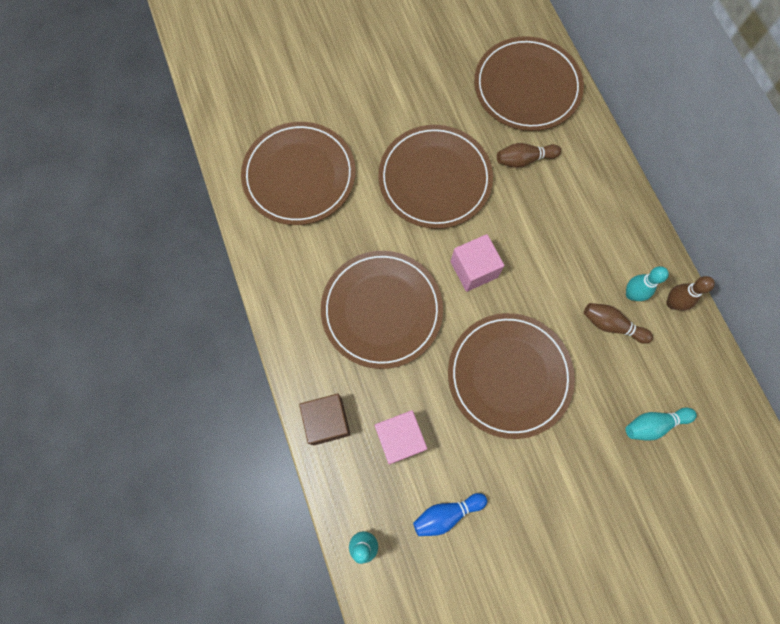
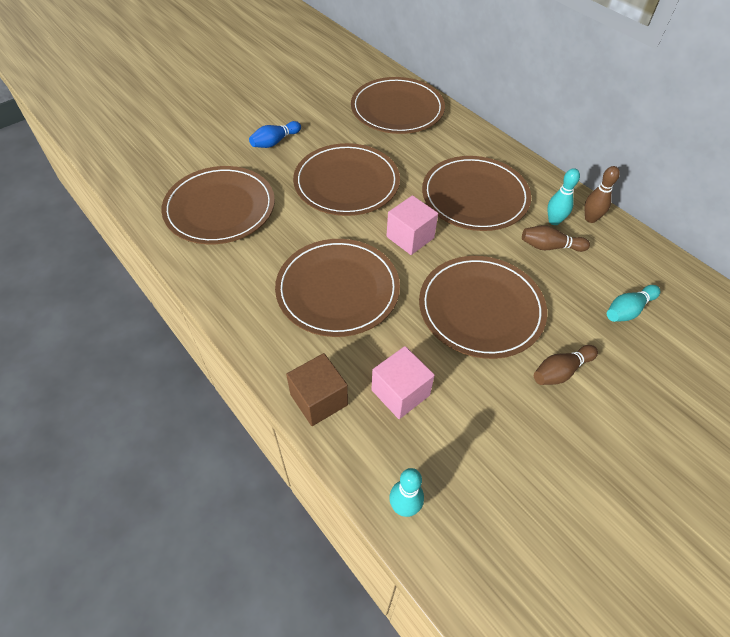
camera: 20 degrees left, 20 degrees down
(446, 514) = (478, 447): blue bowling pin -> blue bowling pin (275, 142)
(524, 160) = (417, 154): brown bowling pin -> brown bowling pin (561, 371)
(562, 237) = (475, 196): none -> brown plate

